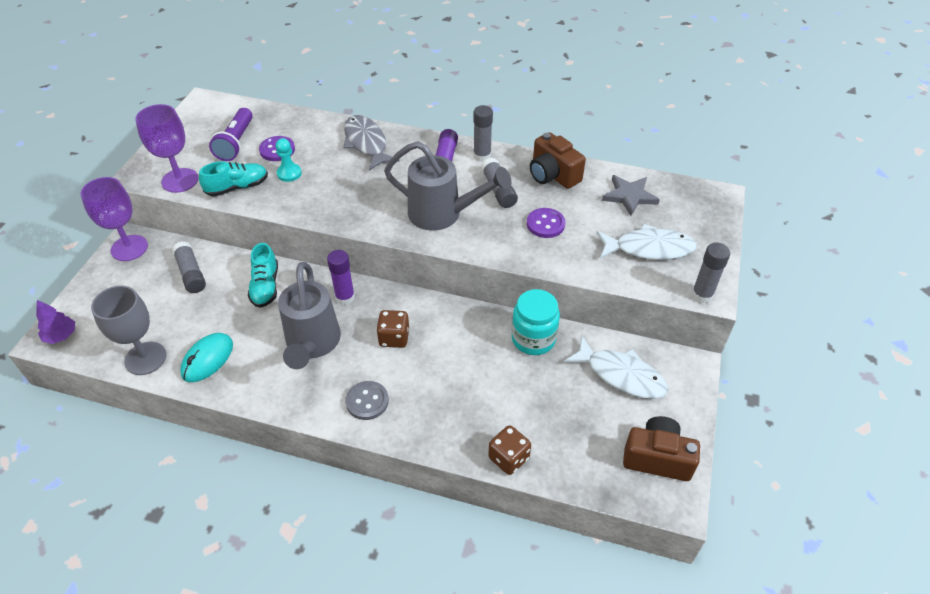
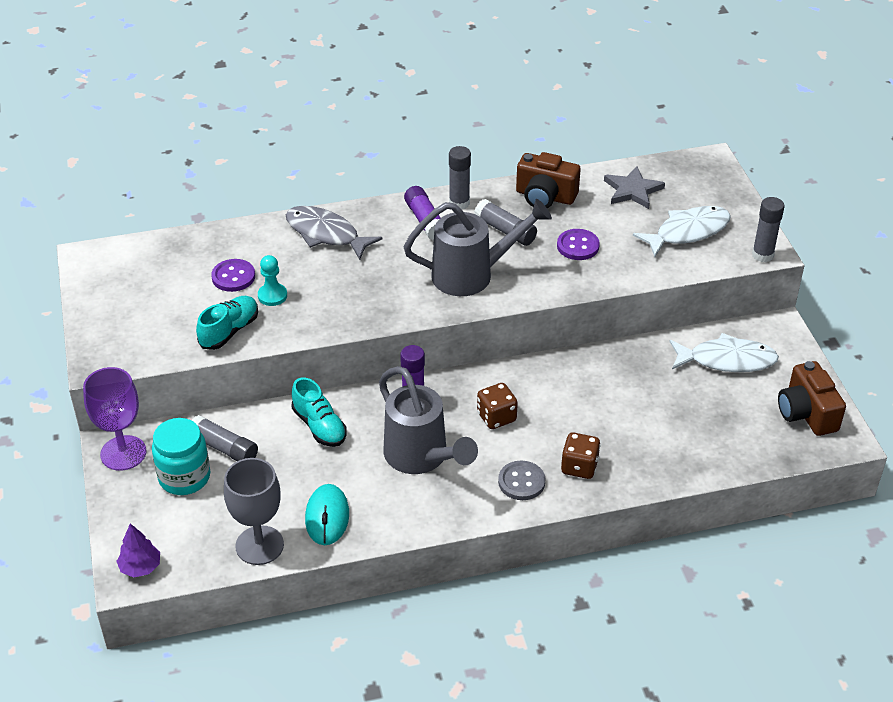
camera: 30 degrees left, 5 degrees down
(180, 180) = (155, 349): purple goblet -> none
(236, 143) = (178, 287): purple flashlight -> none
(508, 458) = (687, 469): brown dice -> brown dice (579, 467)
(533, 339) = (626, 362): turquoise jar -> turquoise jar (184, 477)
(657, 458) = (806, 413): brown camera -> brown camera turned 90 degrees counterclockwise

